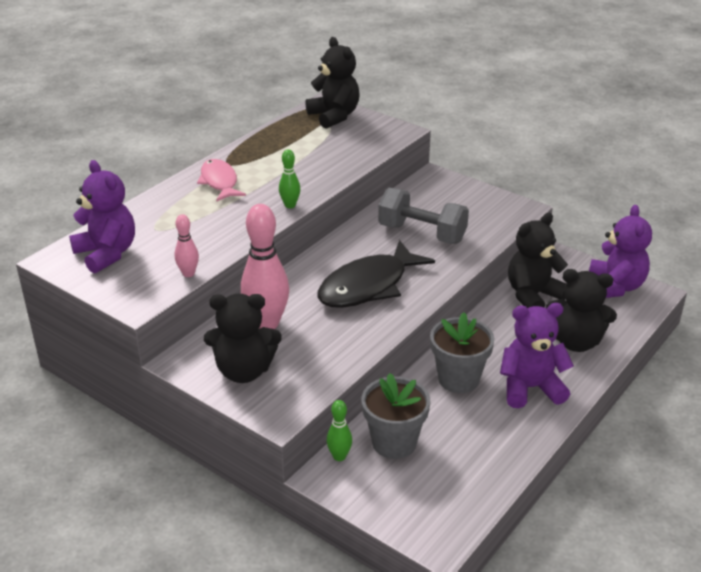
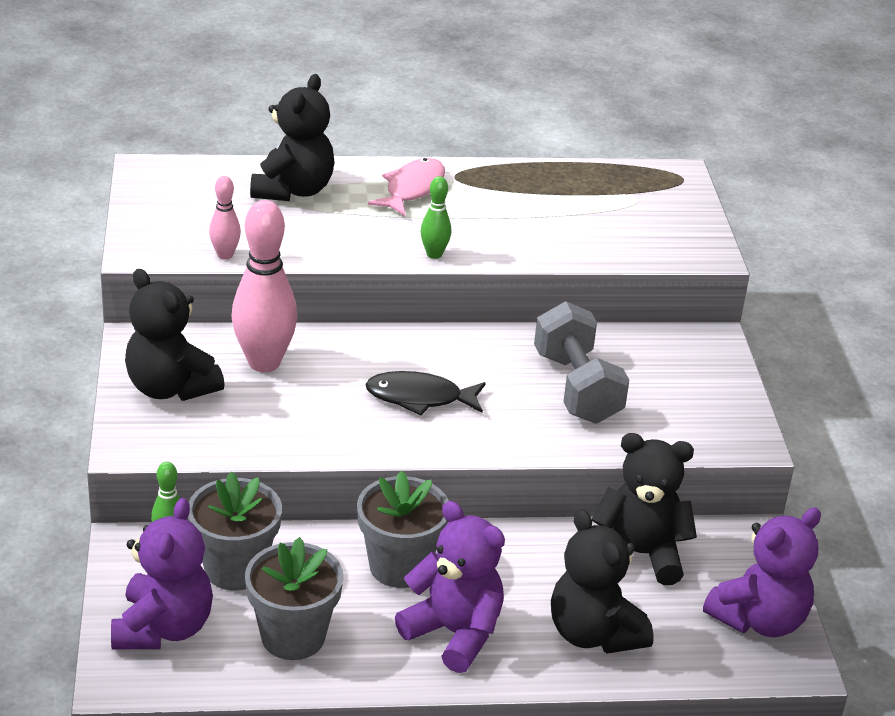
camera: 45 degrees right, 0 degrees up
(107, 254) = (194, 192): purple teddy bear -> purple teddy bear (163, 628)
(334, 116) = (663, 193): black teddy bear -> black teddy bear (293, 190)
(368, 286) = (419, 398): black fish -> black fish, size x0.62
(474, 449) = (293, 637): none -> grey flower pot

